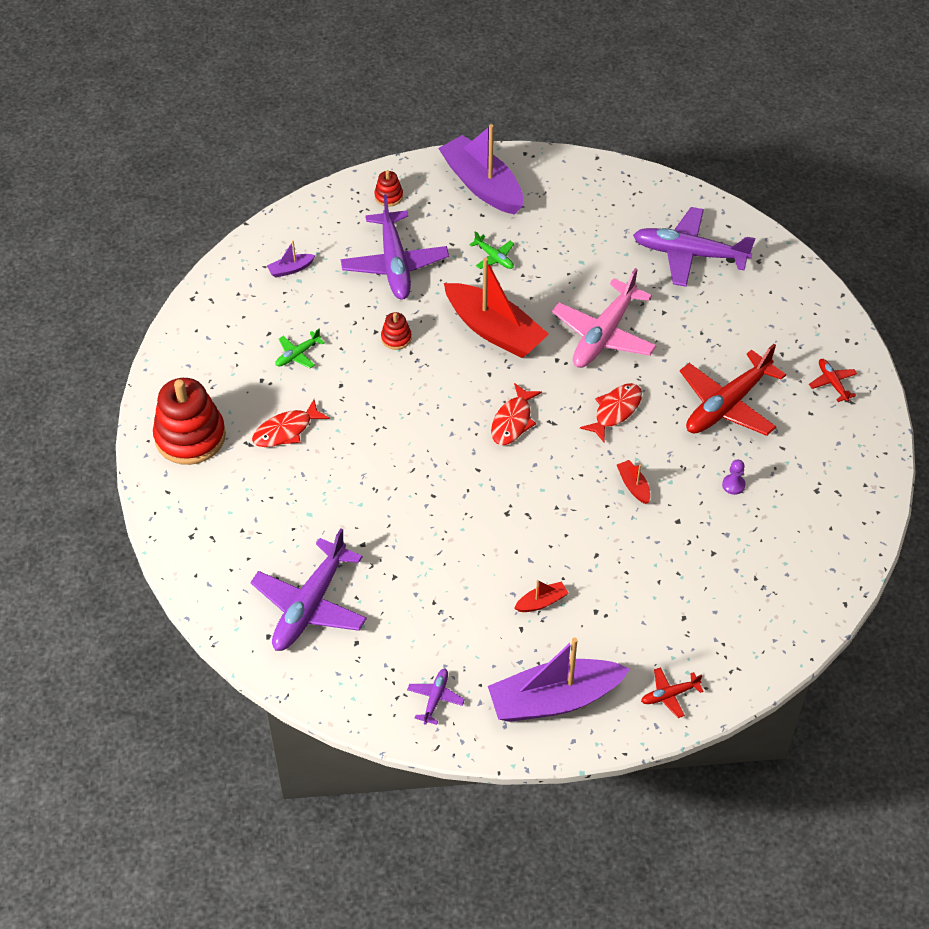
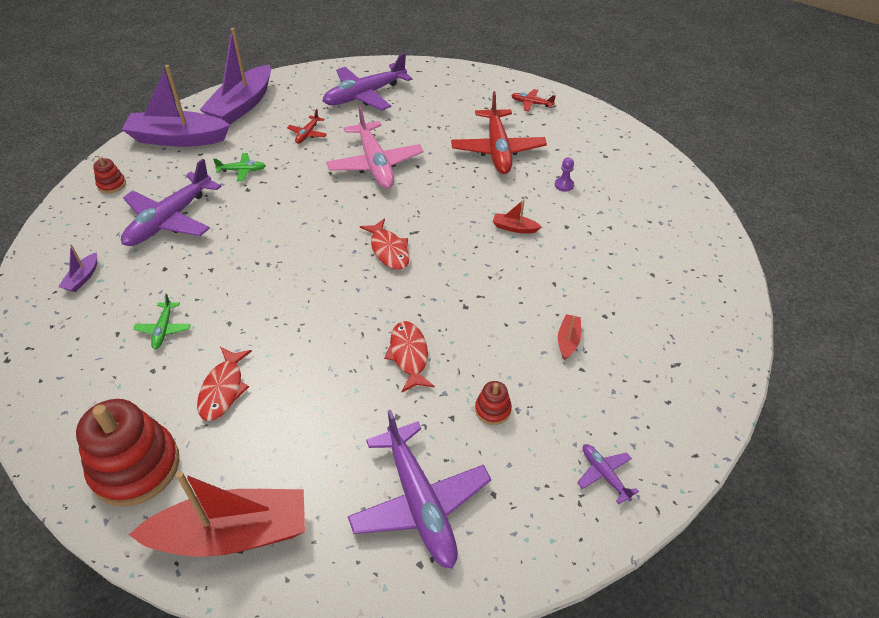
camera: 50 degrees left, 5 degrees down
(394, 264) = (170, 219): purple plane -> purple plane turned 90 degrees clockwise
(396, 338) = (233, 262): red stacking toy -> red stacking toy (492, 410)
(494, 330) = (300, 209): red boat -> red boat (232, 534)
(554, 700) = (669, 394): purple boat -> purple boat (242, 106)
(615, 411) = (442, 197): red fish -> red fish (409, 355)
(670, 695) = (717, 324): red plane -> red plane (308, 134)

